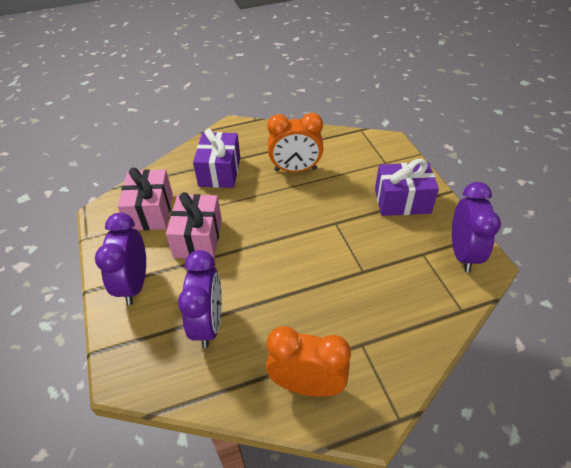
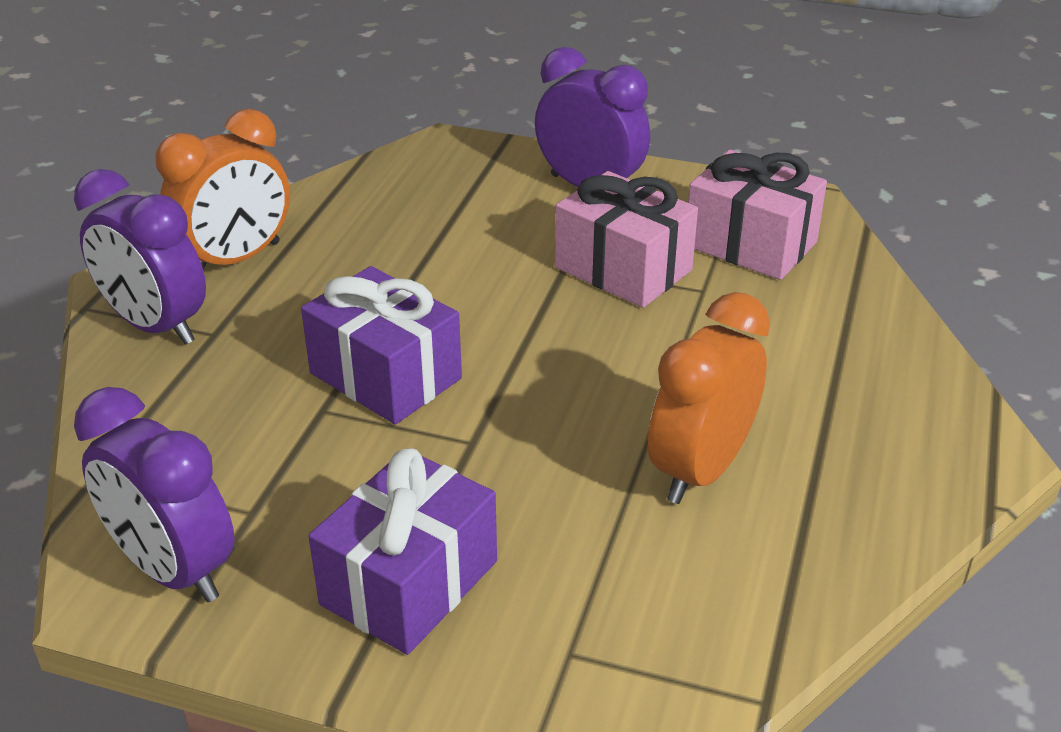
camera: 125 degrees right, 10 degrees down
(208, 324) = (436, 222): purple clock -> purple clock (156, 326)
(219, 171) = (800, 359): purple gift -> purple gift (385, 376)

